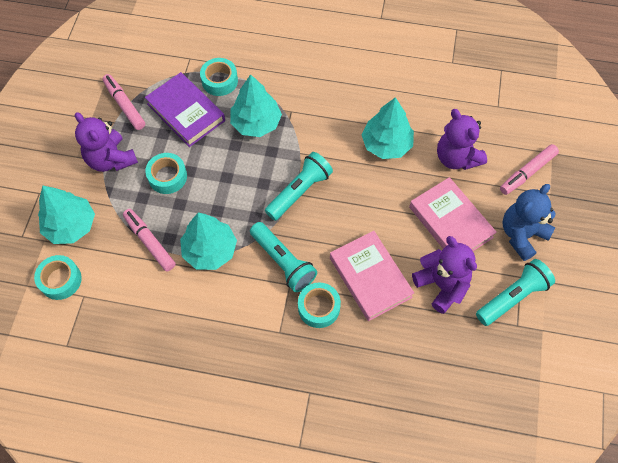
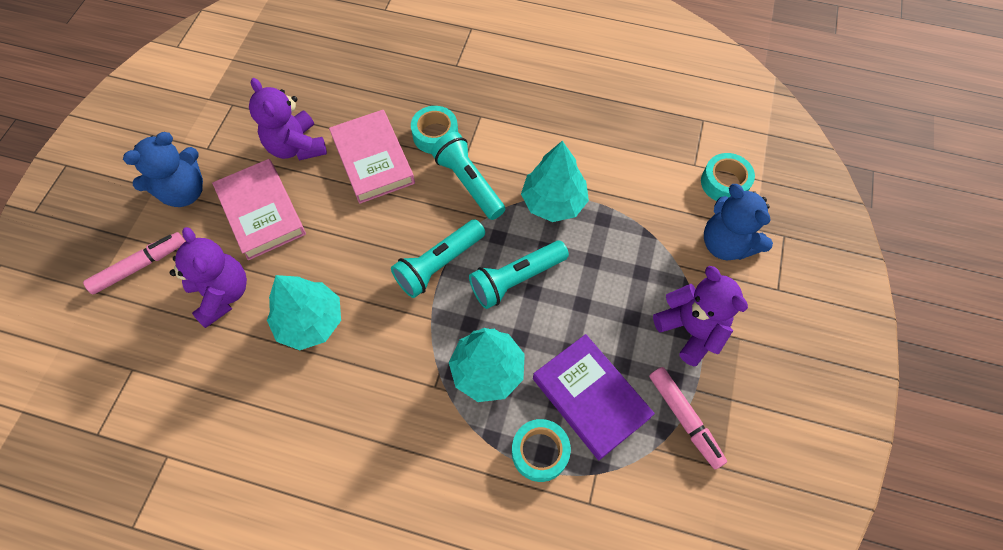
camera: 175 degrees left, 0 degrees up
(71, 225) = (726, 244): turquoise tree -> blue teddy bear
(149, 242) = (626, 216): pink marker -> none
(167, 177) = (610, 298): turquoise tape -> none
(512, 297) = (224, 130): turquoise flashlight -> turquoise flashlight (516, 279)

